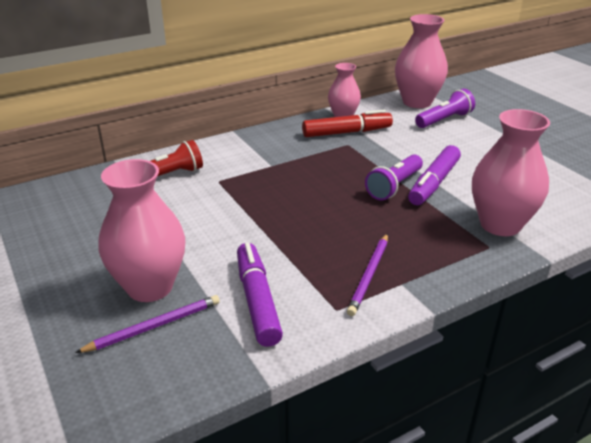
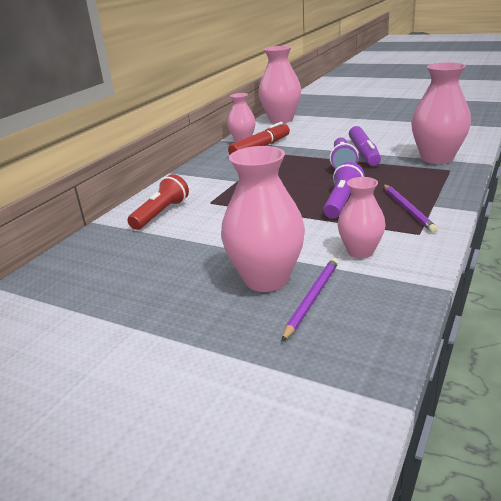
camera: 30 degrees left, 5 degrees down
(257, 300) = (360, 251): purple marker -> pink vase
(444, 120) = (314, 123): purple flashlight -> purple flashlight (342, 202)

